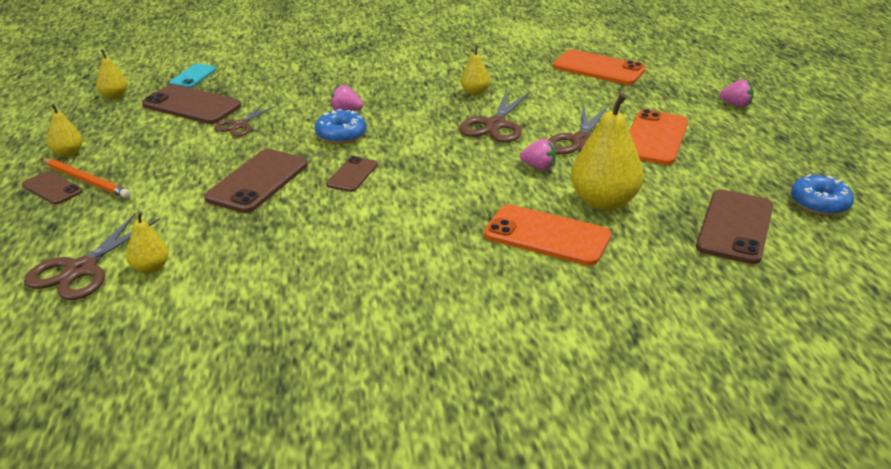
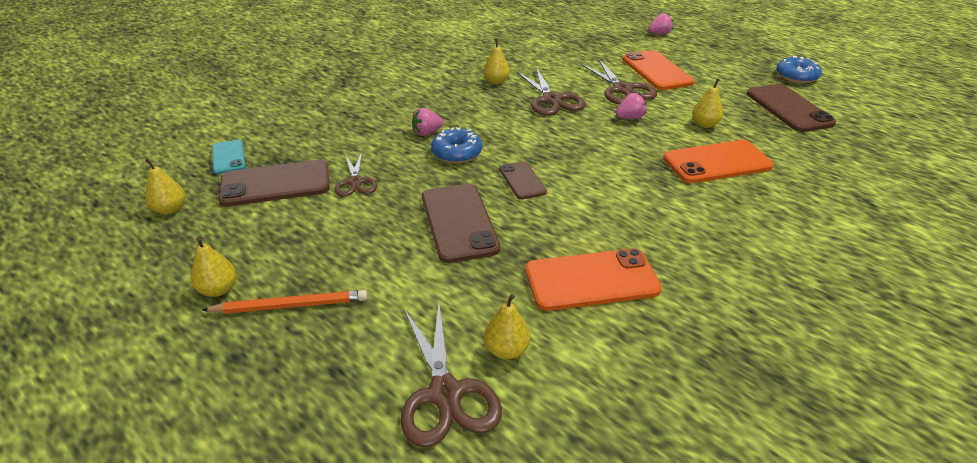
camera: 40 degrees left, 5 degrees up
(52, 188) = (265, 333): brown phone -> none
(598, 68) = (545, 37): orange phone -> orange phone (591, 280)
(603, 202) = (704, 124): yellow pear -> yellow pear, size x0.51

